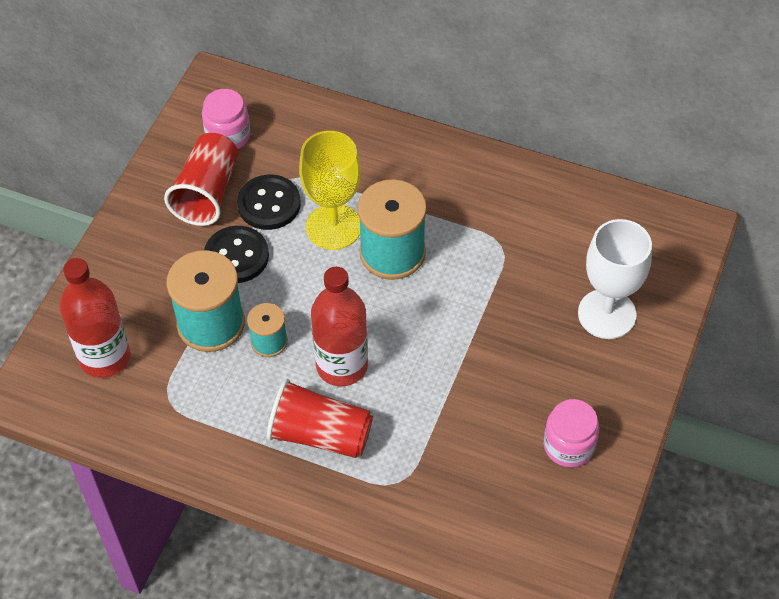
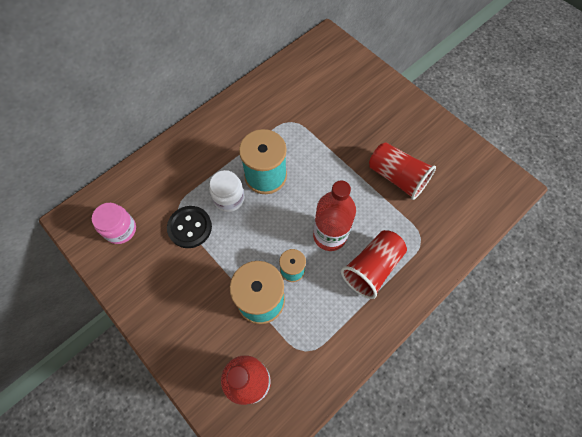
camera: 65 degrees left, 10 degrees up
(207, 192) = (157, 261): red cup -> red cup (397, 177)
(236, 256) = (218, 263): black button -> none
(333, 227) = (229, 198): yellow goblet -> white jar
(568, 446) = (431, 147): pink jar -> none
(607, 314) = (359, 95): white goblet -> none

